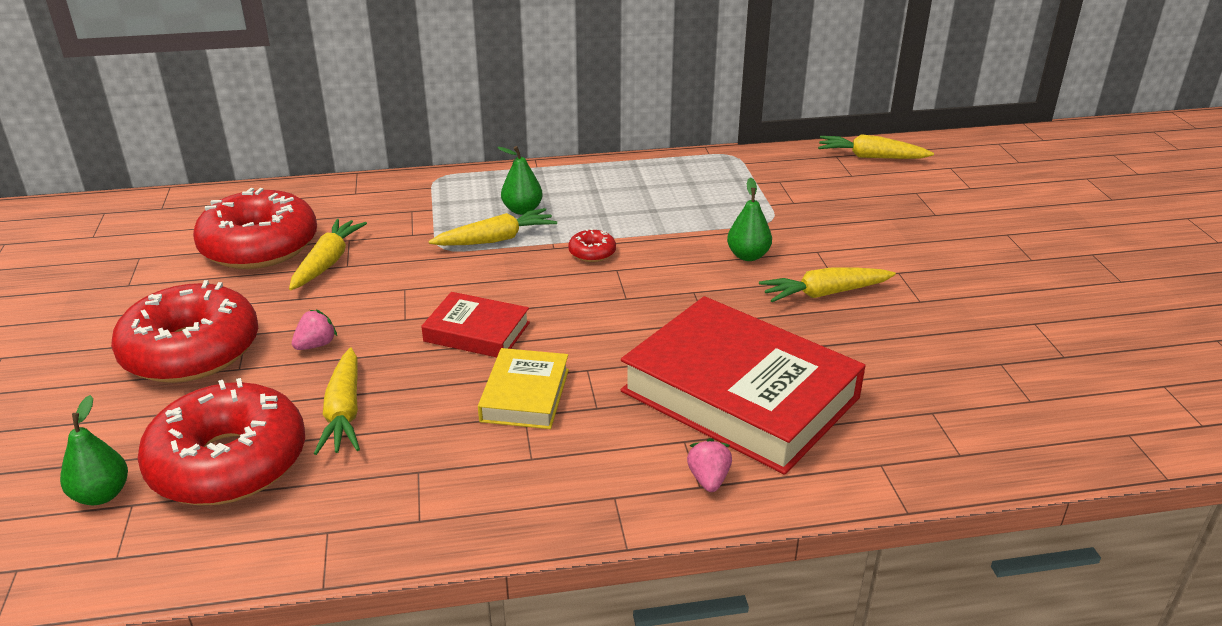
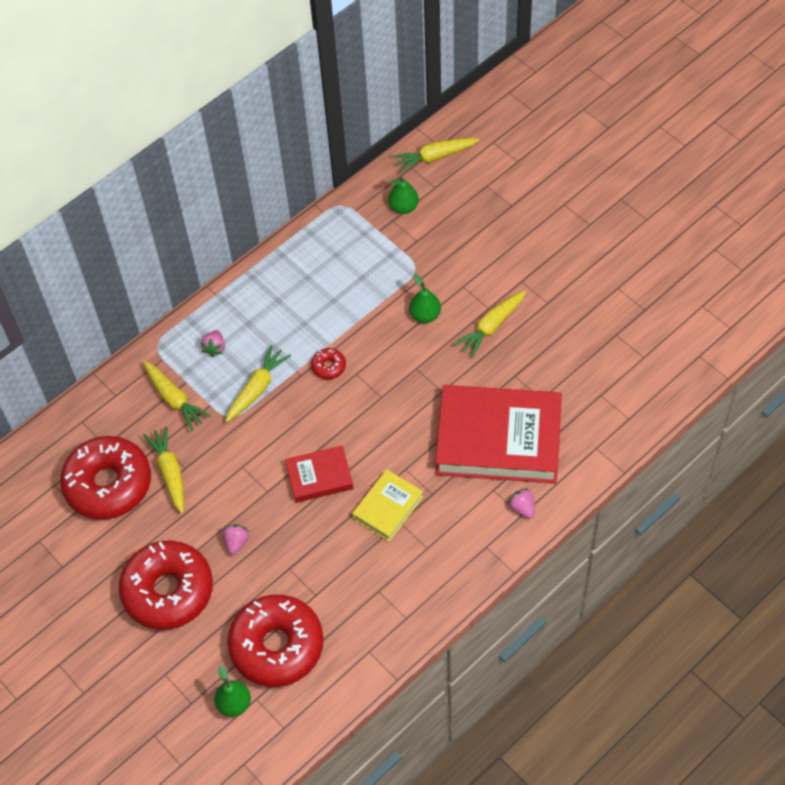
camera: 30 degrees left, 25 degrees up
(344, 412) = (303, 578): yellow carrot -> yellow carrot (174, 399)
(490, 198) = (215, 348): none -> pink strawberry
(522, 210) = (248, 349): green pear -> green pear (403, 207)
(525, 395) = (388, 508): yellow book -> yellow book turned 60 degrees clockwise

